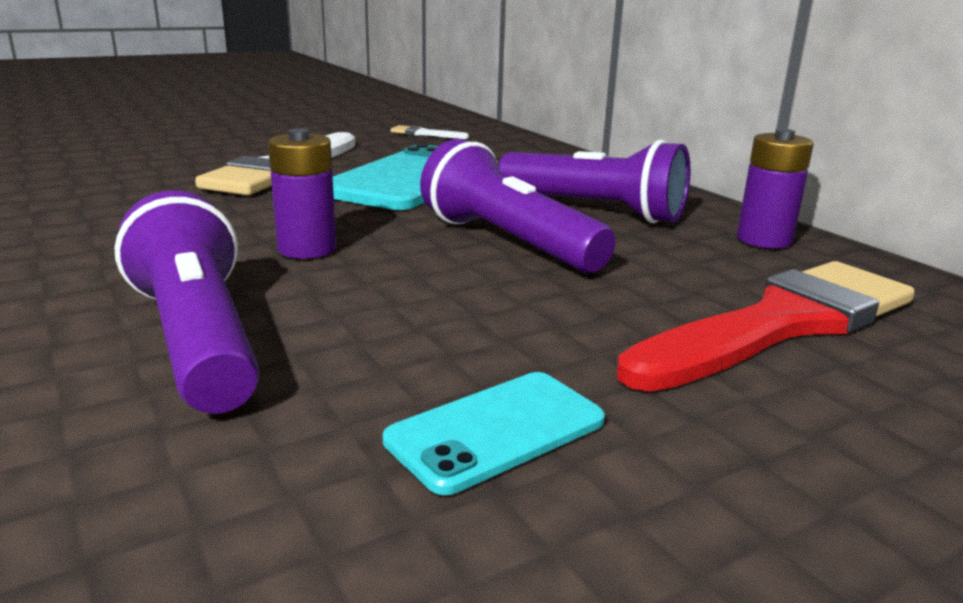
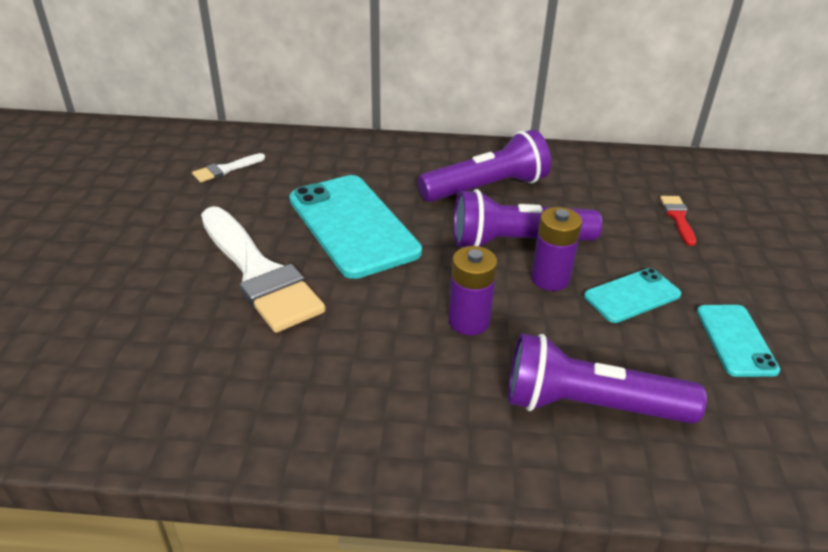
camera: 55 degrees left, 15 degrees up
(497, 325) = (632, 296): none -> turquoise phone
(764, 240) = (577, 164): purple battery -> purple battery (550, 279)
(782, 323) = (678, 217): red brush -> red brush, size x0.42

